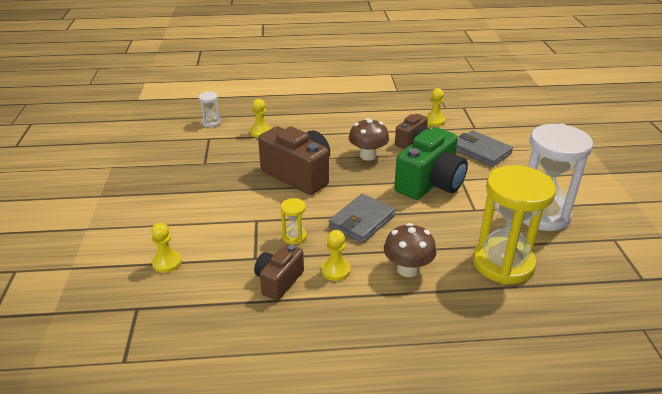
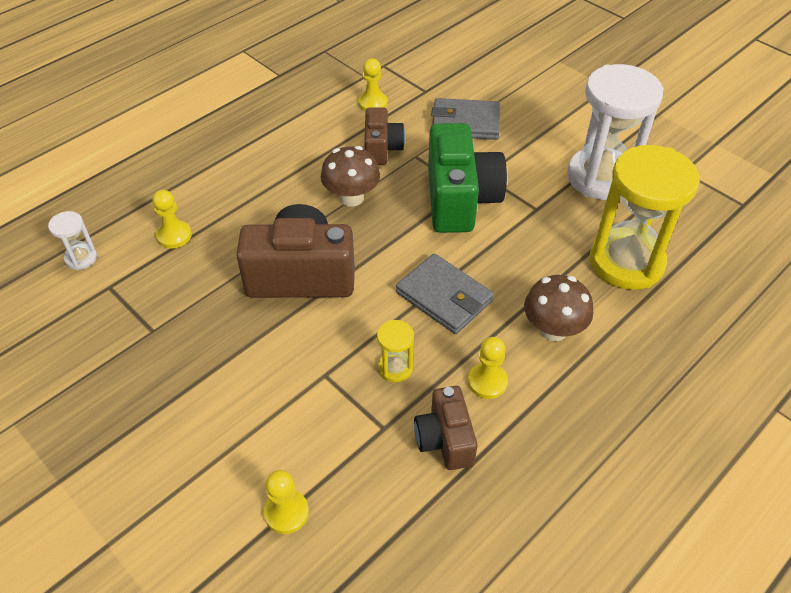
camera: 40 degrees left, 15 degrees up
(362, 221) = (444, 297): grey wallet -> grey wallet turned 45 degrees counterclockwise

